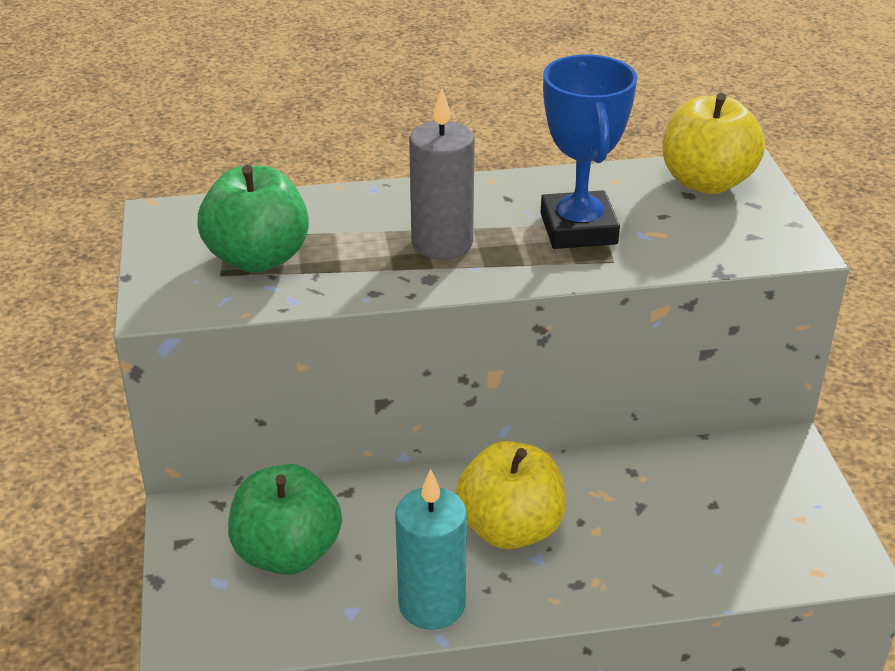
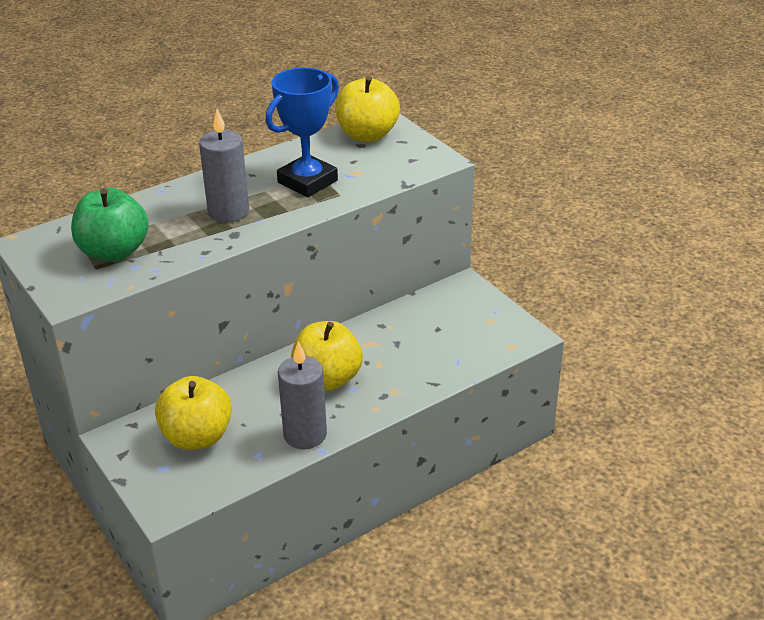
camera: 25 degrees left, 0 degrees up
(287, 553) = (197, 437): green apple -> yellow apple
(432, 604) = (305, 435): turquoise candle -> grey candle
(578, 229) = (307, 181): blue trophy -> blue trophy turned 75 degrees clockwise

